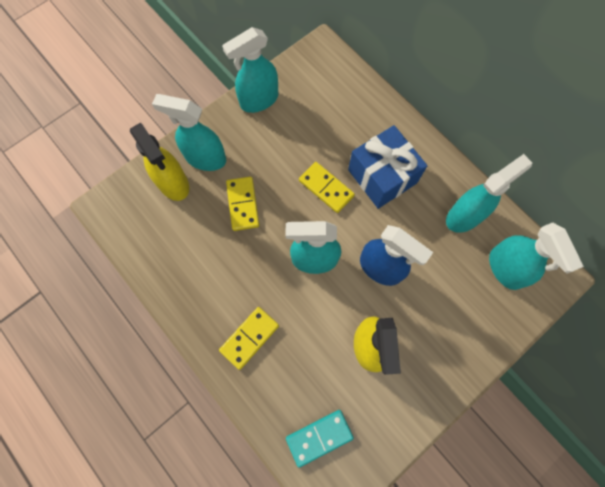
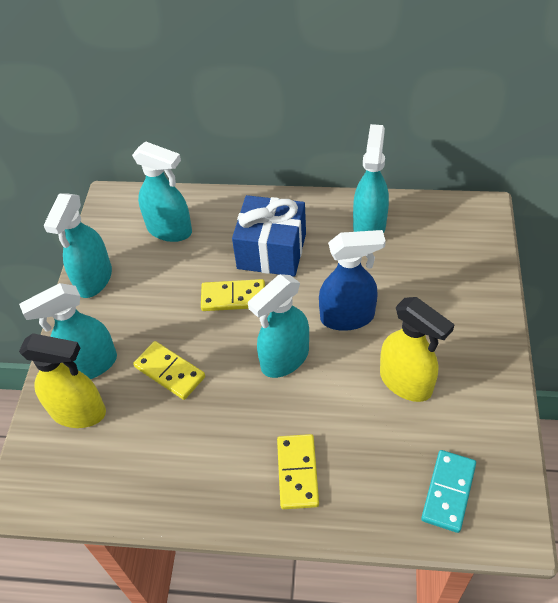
camera: 40 degrees left, 20 degrees down
(505, 268) = (441, 236): turquoise spray bottle -> turquoise spray bottle (170, 230)

